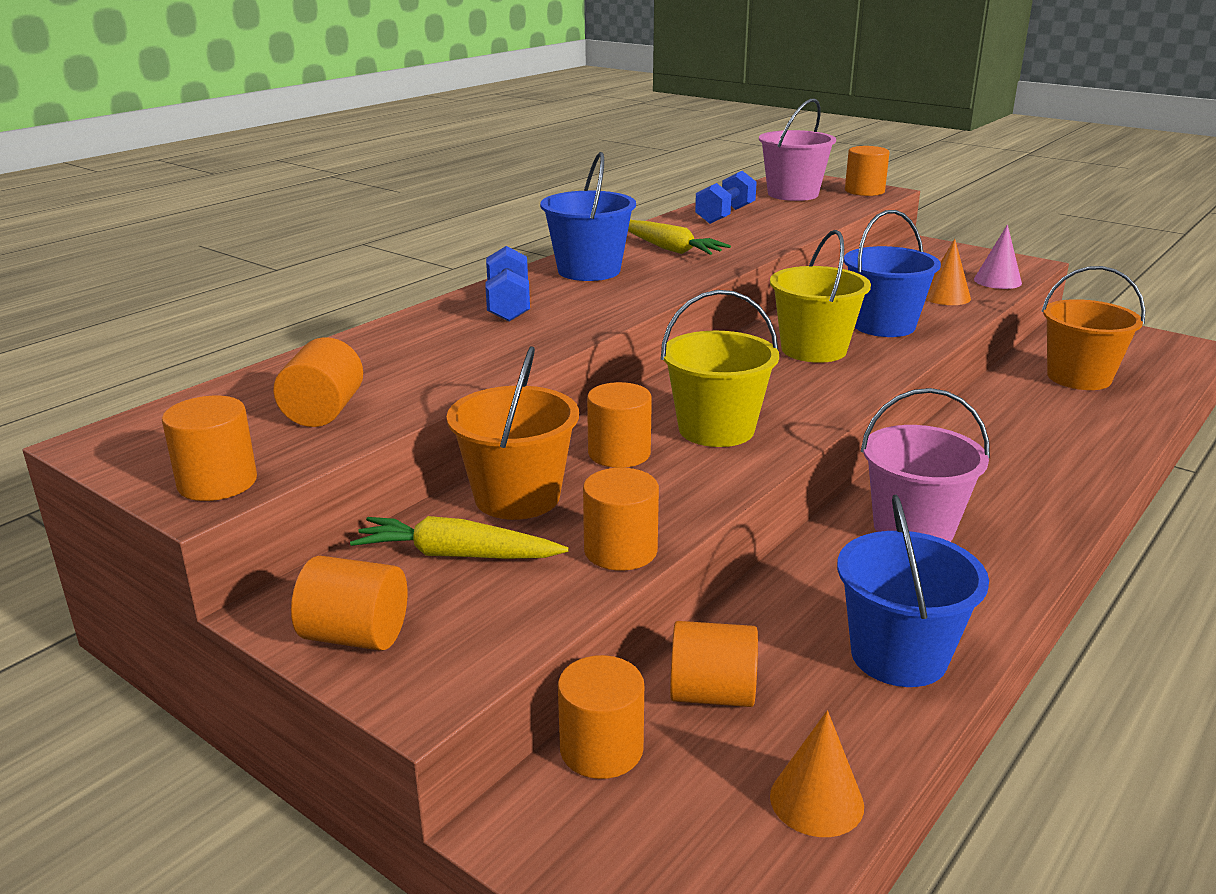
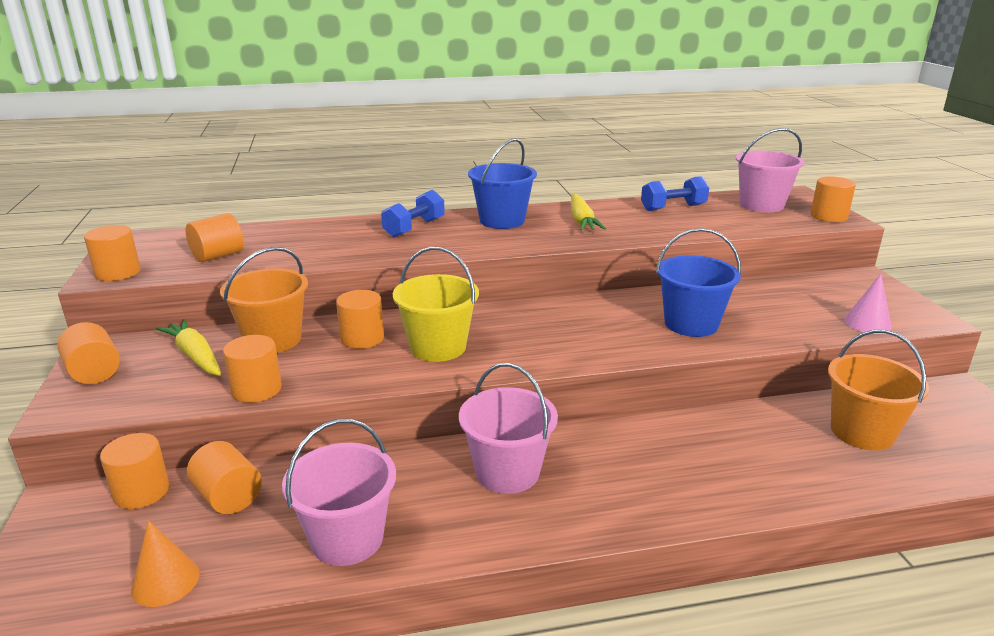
camera: 40 degrees right, 0 degrees up
(813, 349) = (603, 322): yellow bucket -> none
(899, 656) = (347, 539): blue bucket -> pink bucket
(946, 297) = (790, 320): orange cone -> none

